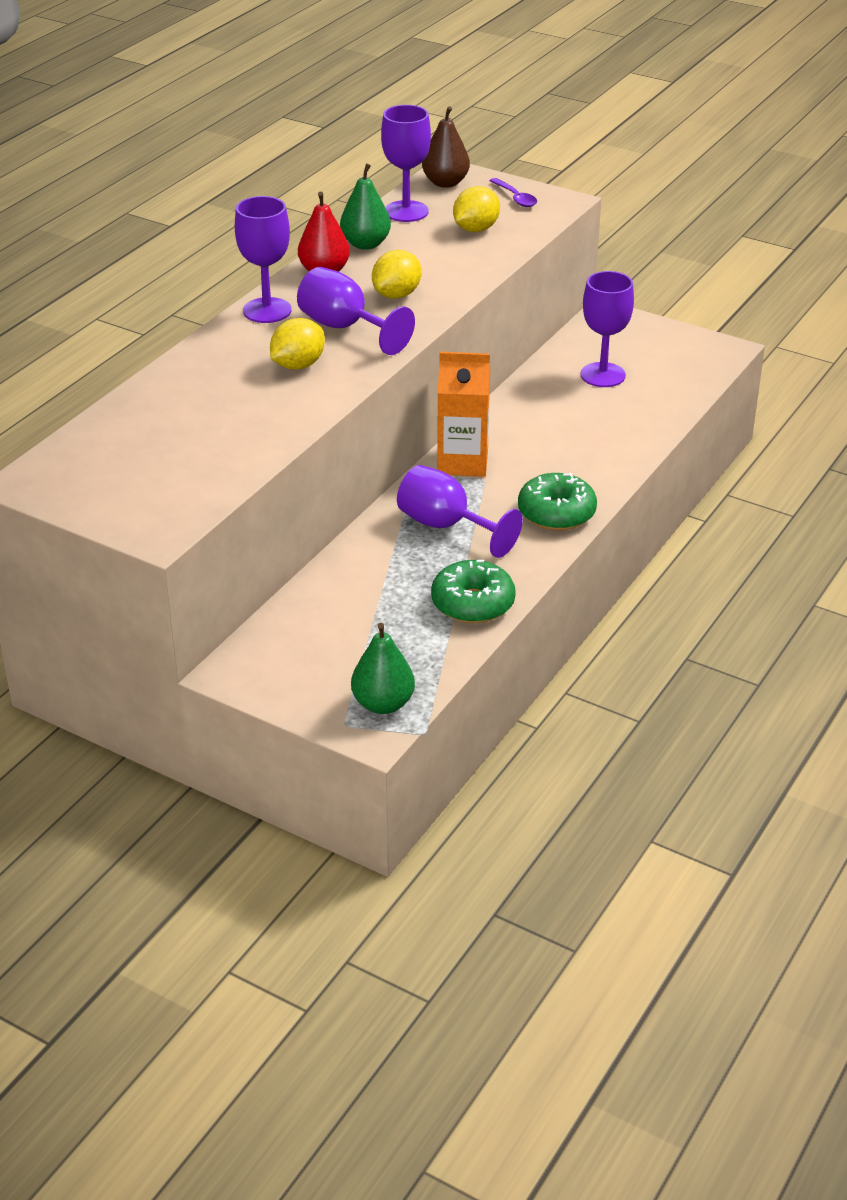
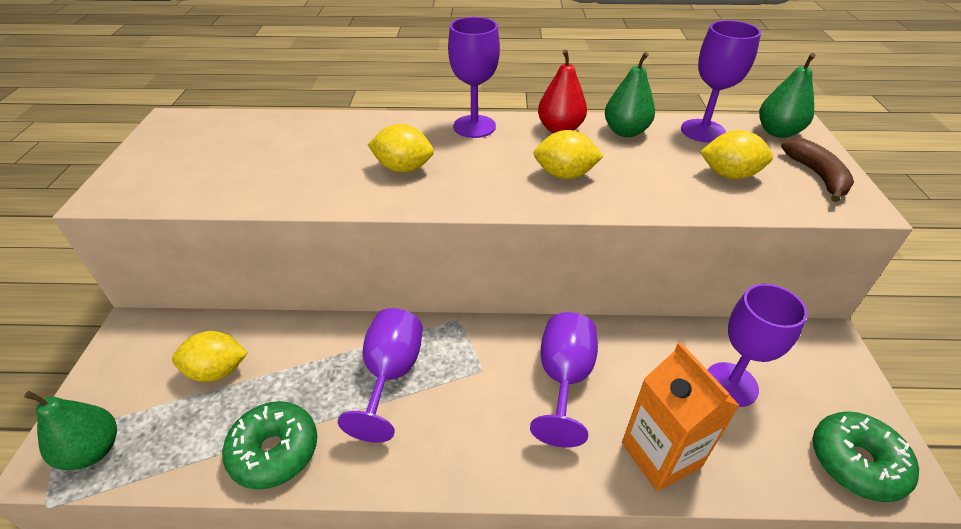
camera: 60 degrees right, 5 degrees up
(345, 328) = (483, 169): purple goblet -> purple goblet (564, 379)
(349, 622) = (217, 371): none -> yellow lemon
(445, 183) = (777, 132): brown pear -> green pear
(462, 462) = (497, 342): orange carton -> orange carton (661, 455)
(515, 198) = (817, 175): purple spoon -> brown banana
(556, 513) = (463, 454): green donut -> green donut (856, 462)

